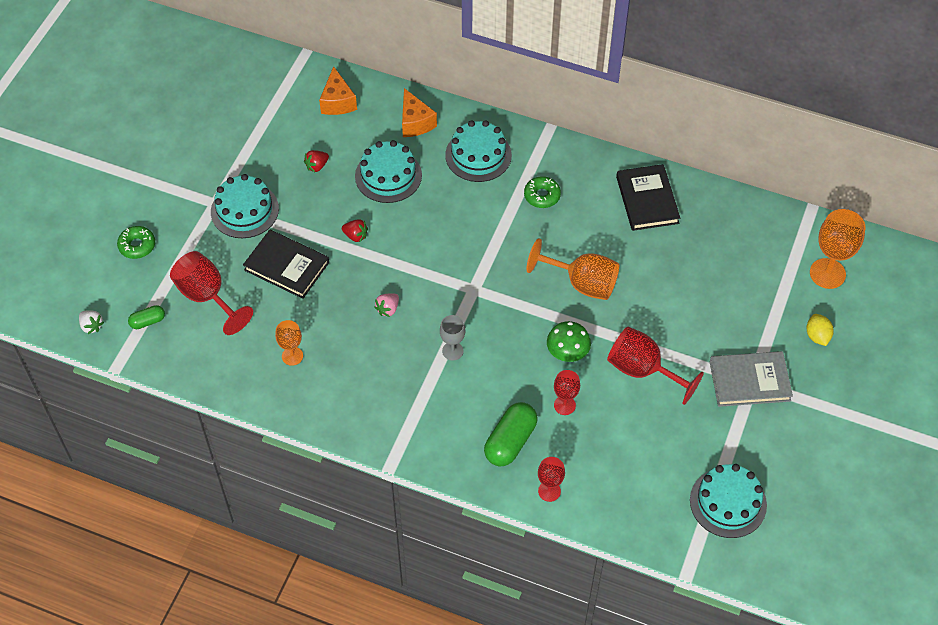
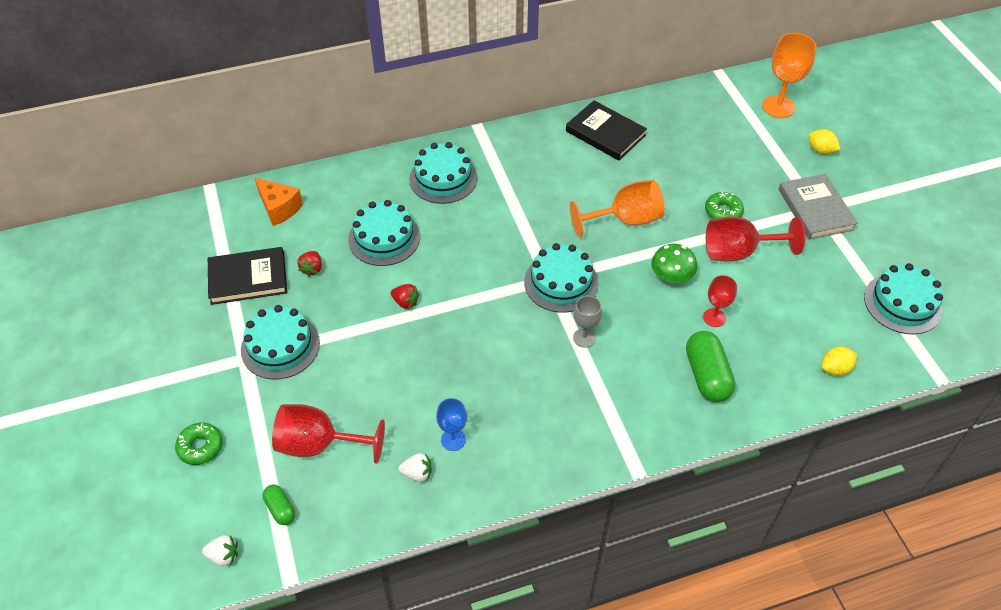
camera: 40 degrees left, 5 degrees down
(147, 321) = (280, 509): green capsule -> green capsule turned 60 degrees counterclockwise
(248, 361) = (417, 473): none -> white strawberry
(286, 266) = (369, 367): black book -> black book (248, 278)
(292, 356) = (453, 440): orange goblet -> blue goblet
(355, 236) = (405, 302): red strawberry -> red strawberry turned 45 degrees clockwise
(388, 309) = (496, 342): pink strawberry -> none
(415, 122) = (364, 185): orange cheese -> none
(480, 298) = (561, 282): none -> turquoise cake
(542, 196) = (525, 177): green donut -> green donut (723, 212)
(549, 491) = (778, 391): red goblet -> none
(612, 508) = (835, 369): none -> yellow lemon
(749, 381) = (815, 209): grey book -> grey book turned 60 degrees counterclockwise

